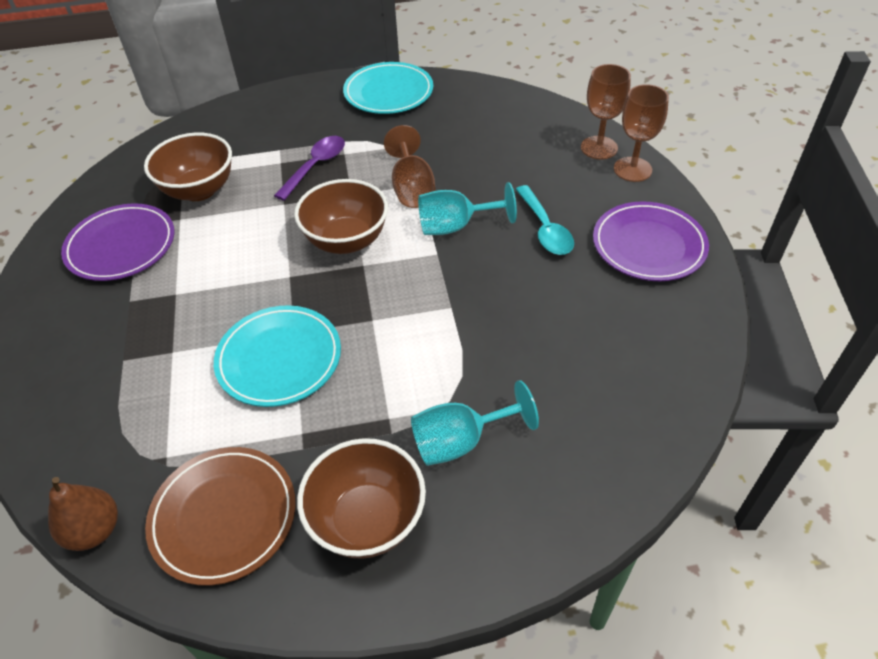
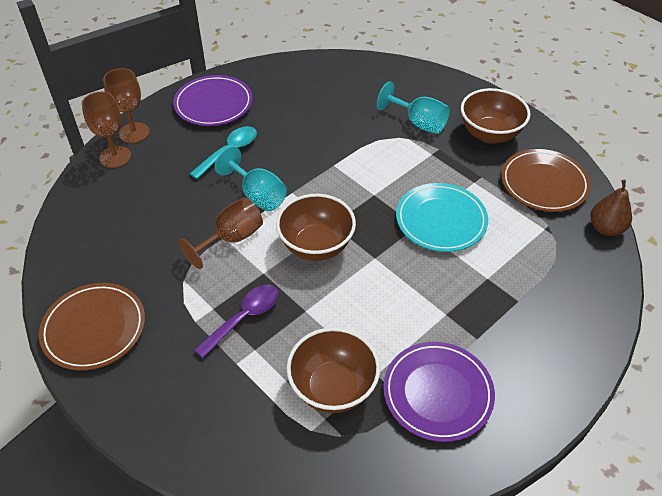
camera: 125 degrees left, 0 degrees up
(315, 166) = (244, 318): purple spoon -> purple spoon turned 135 degrees clockwise
(388, 92) = (94, 329): turquoise plate -> brown plate

